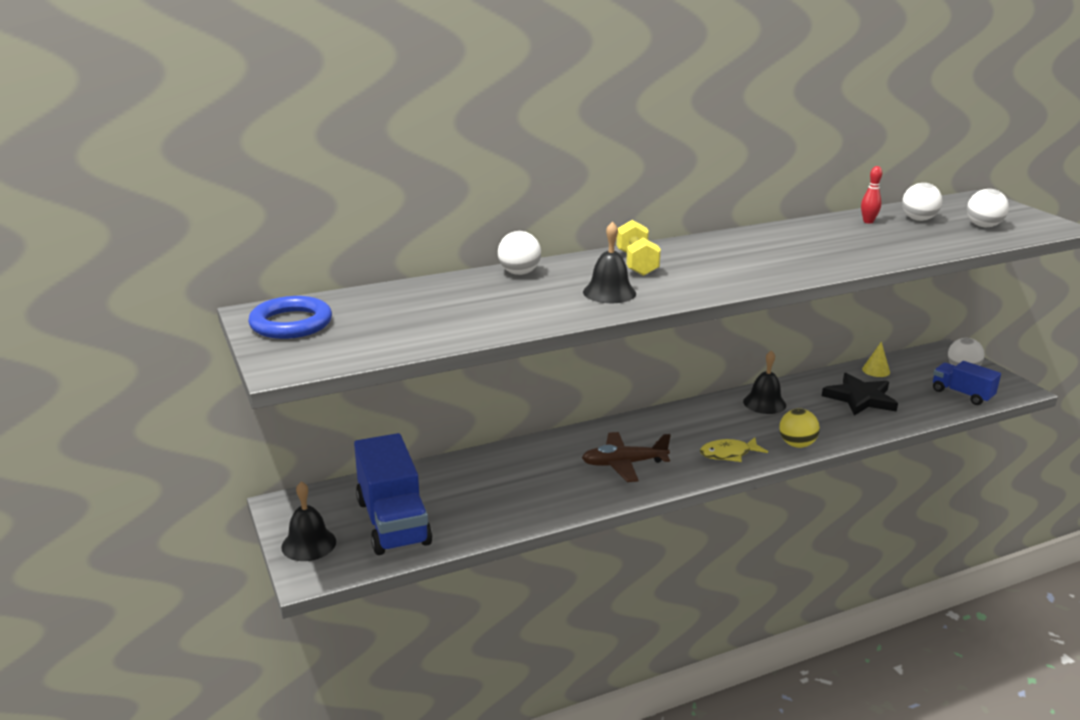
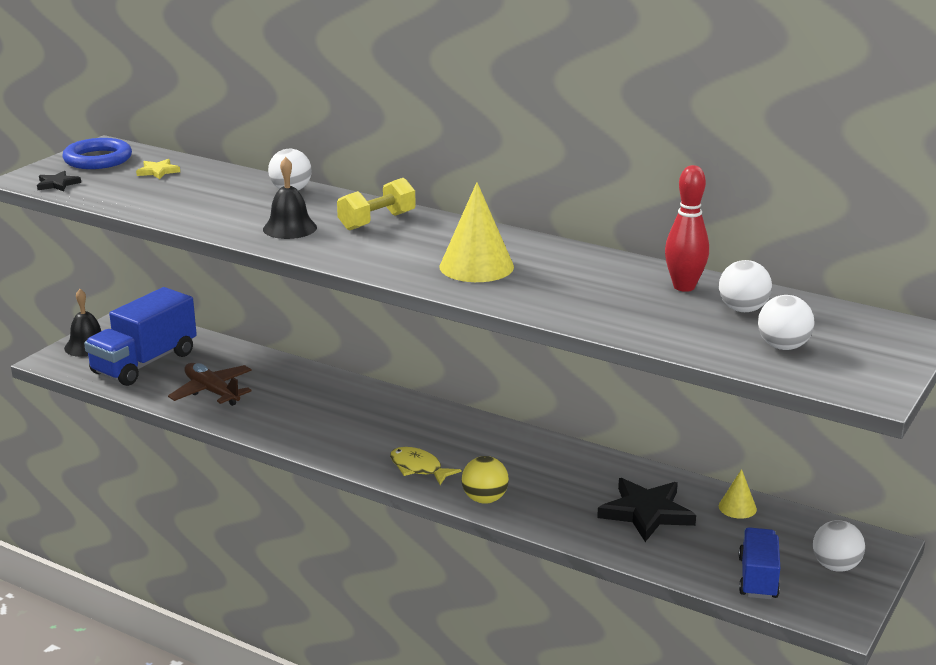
camera: 55 degrees right, 0 degrees up
(331, 355) = (57, 184): none -> black star
(378, 307) = (158, 171): none -> yellow star
(624, 464) = (337, 424): brown plane -> brown plane (212, 392)
(764, 403) = (553, 460): black bell -> none
(770, 259) = (476, 266): none -> yellow cone
(868, 222) = (684, 287): red bowling pin -> red bowling pin, size x1.69

